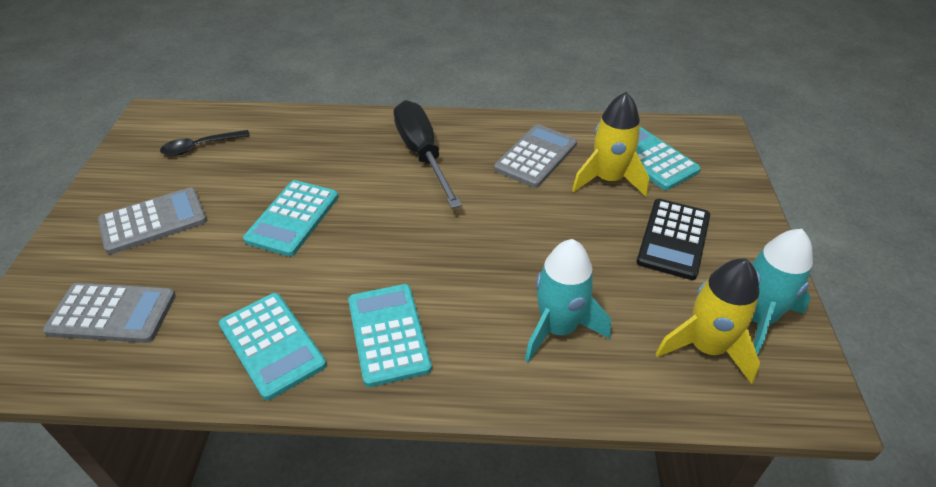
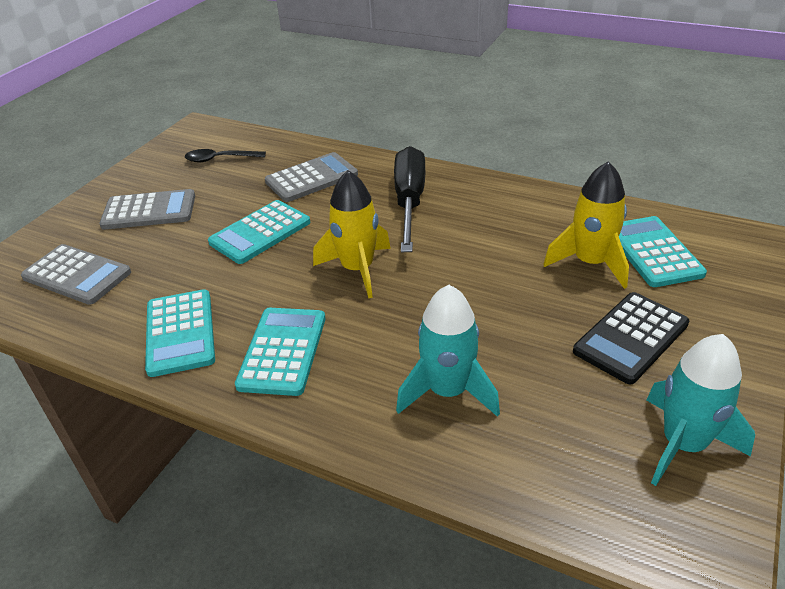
camera: 25 degrees right, 5 degrees down
(536, 156) = (524, 225): grey calculator -> grey calculator (311, 178)
(706, 348) = (602, 456): yellow rocket -> yellow rocket (357, 269)

